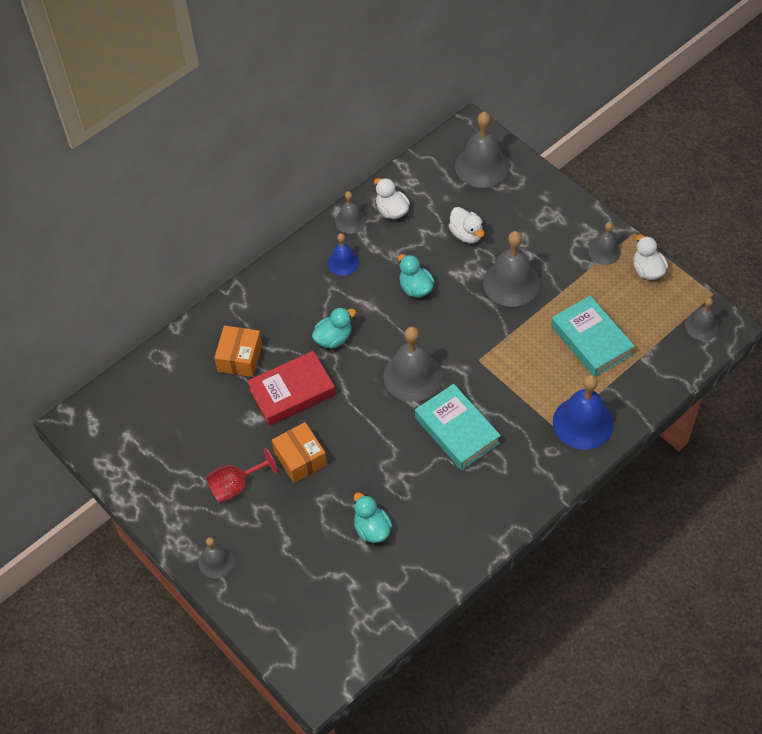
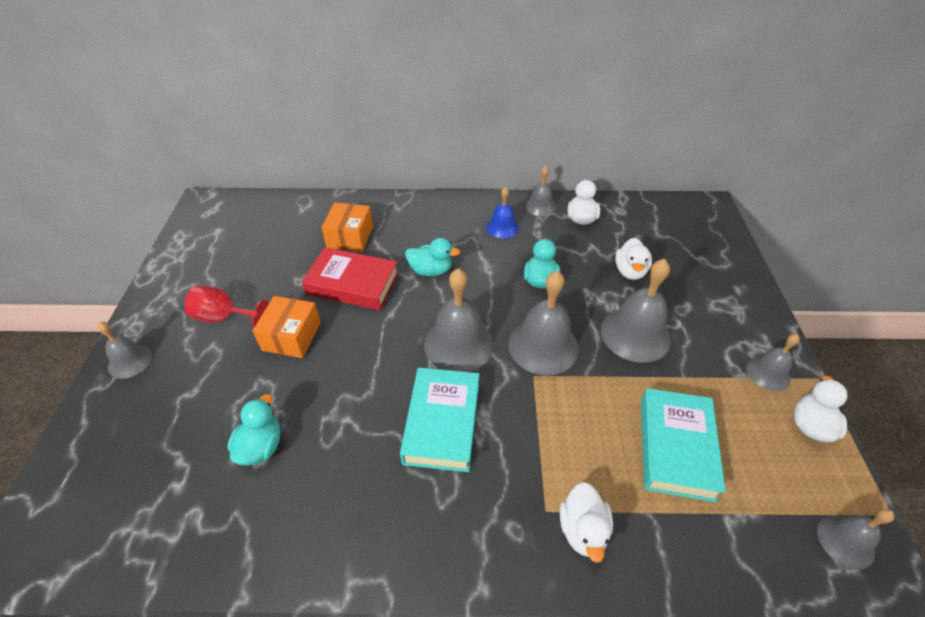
camera: 40 degrees right, 10 degrees down
(240, 358) = (350, 237): orange box -> orange box turned 45 degrees counterclockwise
(481, 166) = (695, 234): grey bell -> grey bell (543, 346)
(583, 423) = (583, 530): blue bell -> white duck

